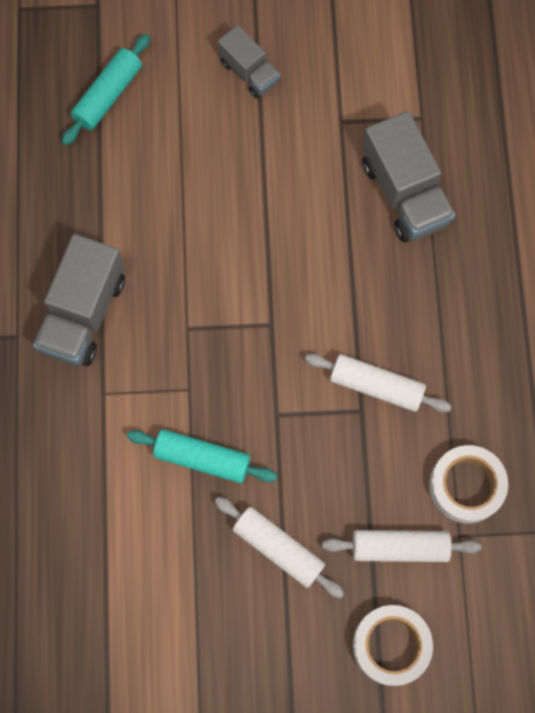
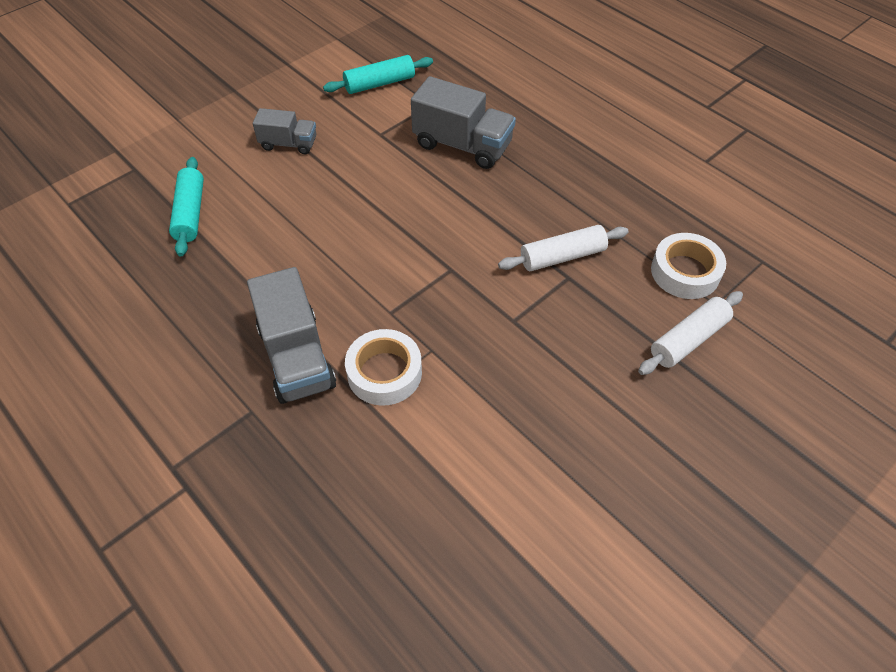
camera: 40 degrees left, 20 degrees down
(202, 459) = (489, 388): turquoise rolling pin -> turquoise rolling pin (379, 84)
(278, 548) = (609, 405): white rolling pin -> none
(391, 645) = (757, 407): white tape -> white tape (384, 373)

